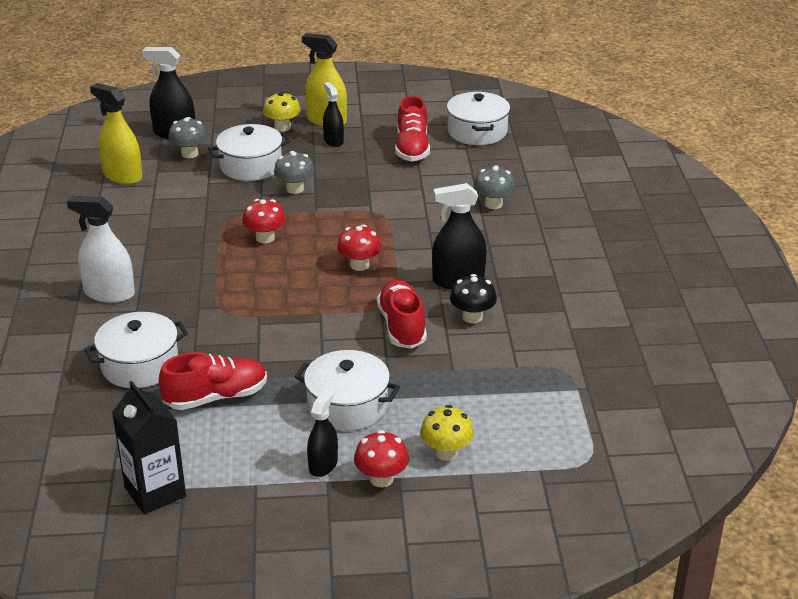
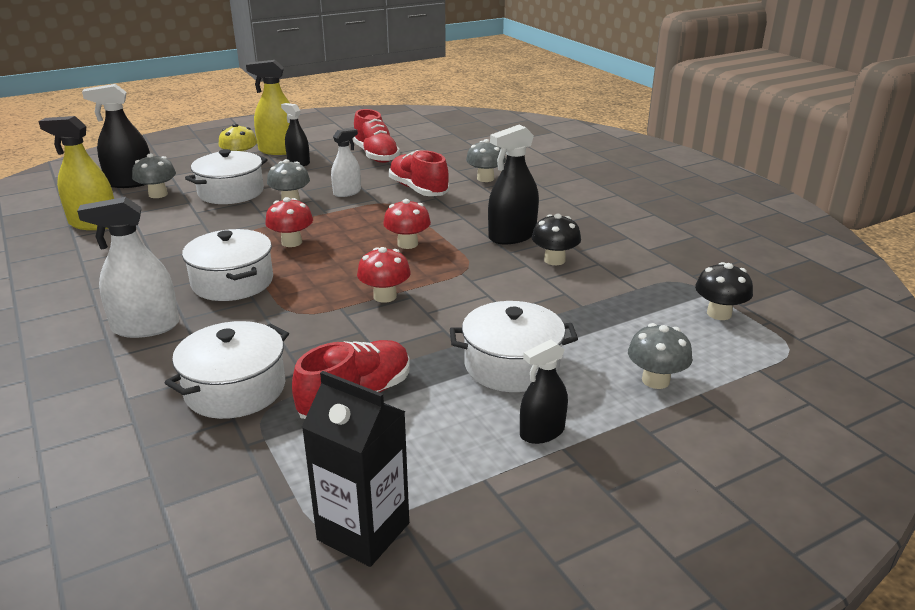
camera: 25 degrees left, 5 degrees down
(323, 465) = (542, 432): black spray bottle -> black spray bottle turned 120 degrees counterclockwise
(351, 190) = (347, 192): none -> white spray bottle
(381, 479) = (618, 427): red mushroom -> red mushroom (385, 296)
(402, 326) = (497, 282): red shoe -> red shoe (418, 190)
(446, 452) = (655, 380): yellow mushroom -> grey mushroom
(477, 131) = (422, 137): white pot -> white pot (232, 282)
(563, 411) = (719, 313): none -> black mushroom

